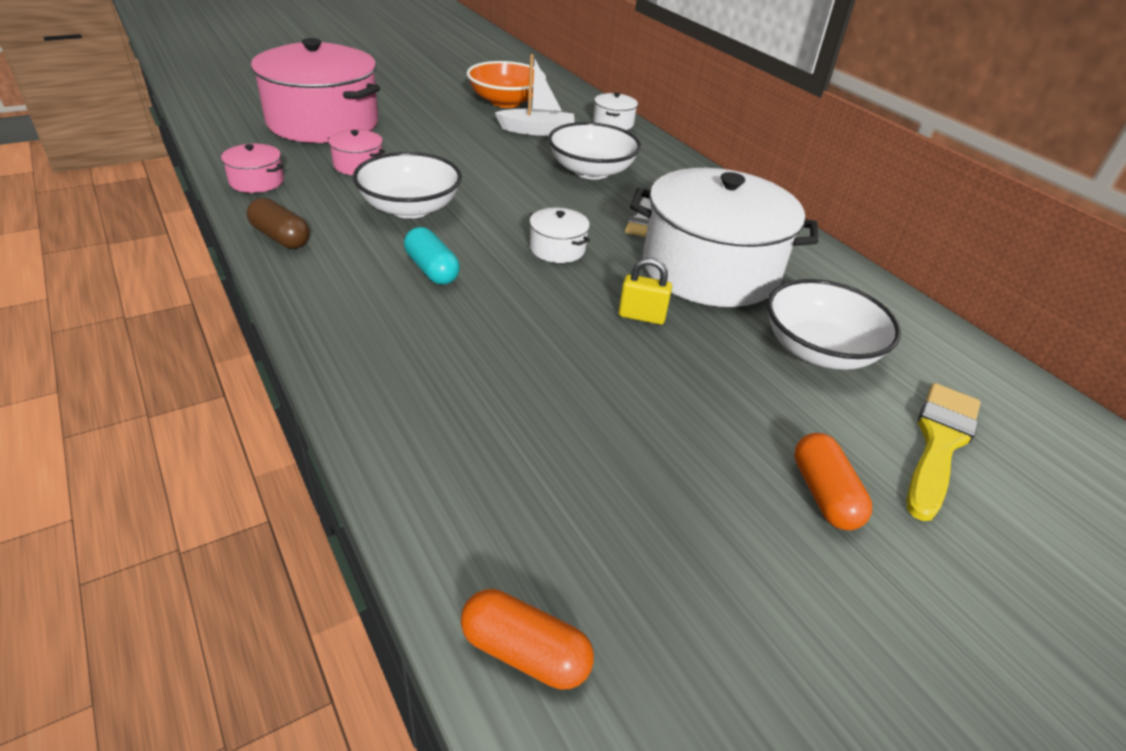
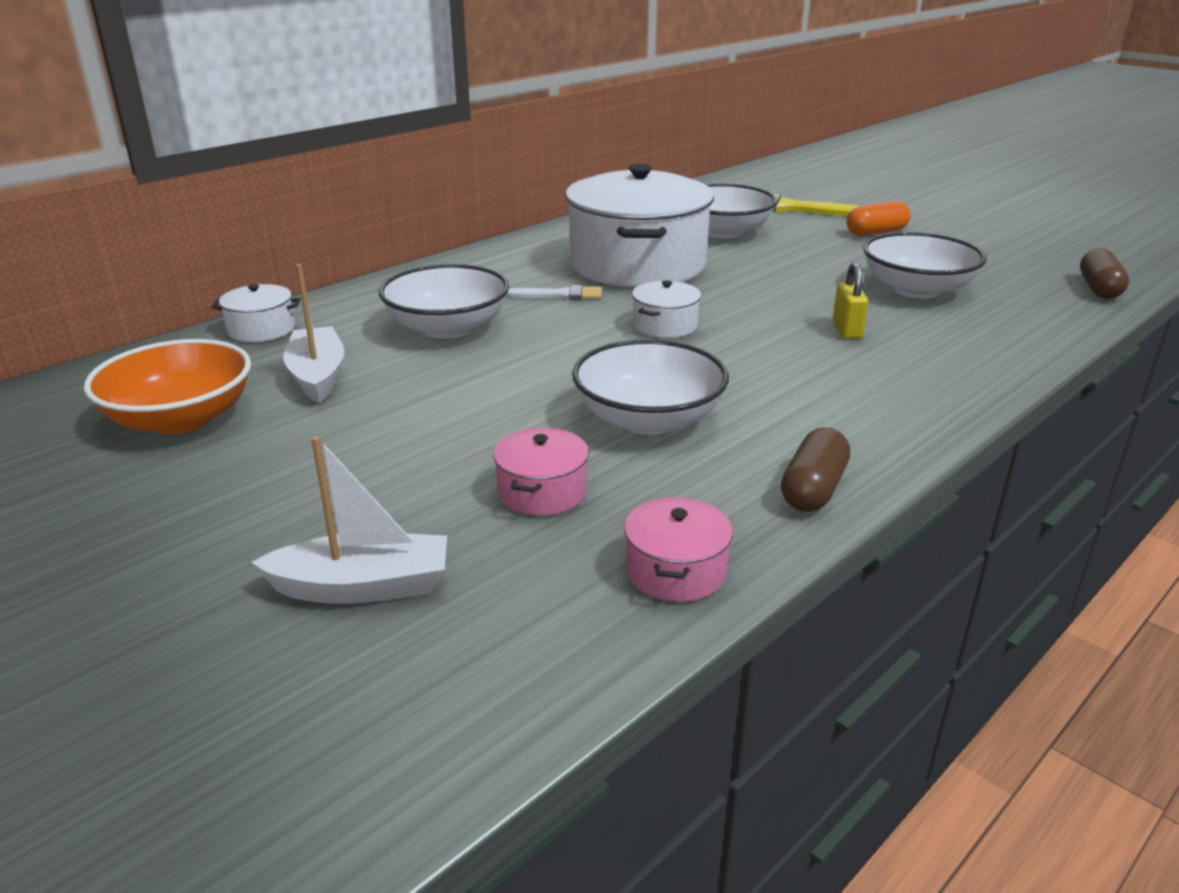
camera: 100 degrees left, 10 degrees down
(323, 122) = (363, 587): pink pot -> white boat
(432, 269) = (775, 378): turquoise capsule -> none
(524, 652) = (1099, 289): orange capsule -> brown capsule
(587, 434) = (916, 290): none -> white bowl
(641, 316) = (746, 284): yellow padlock -> yellow padlock (847, 330)

